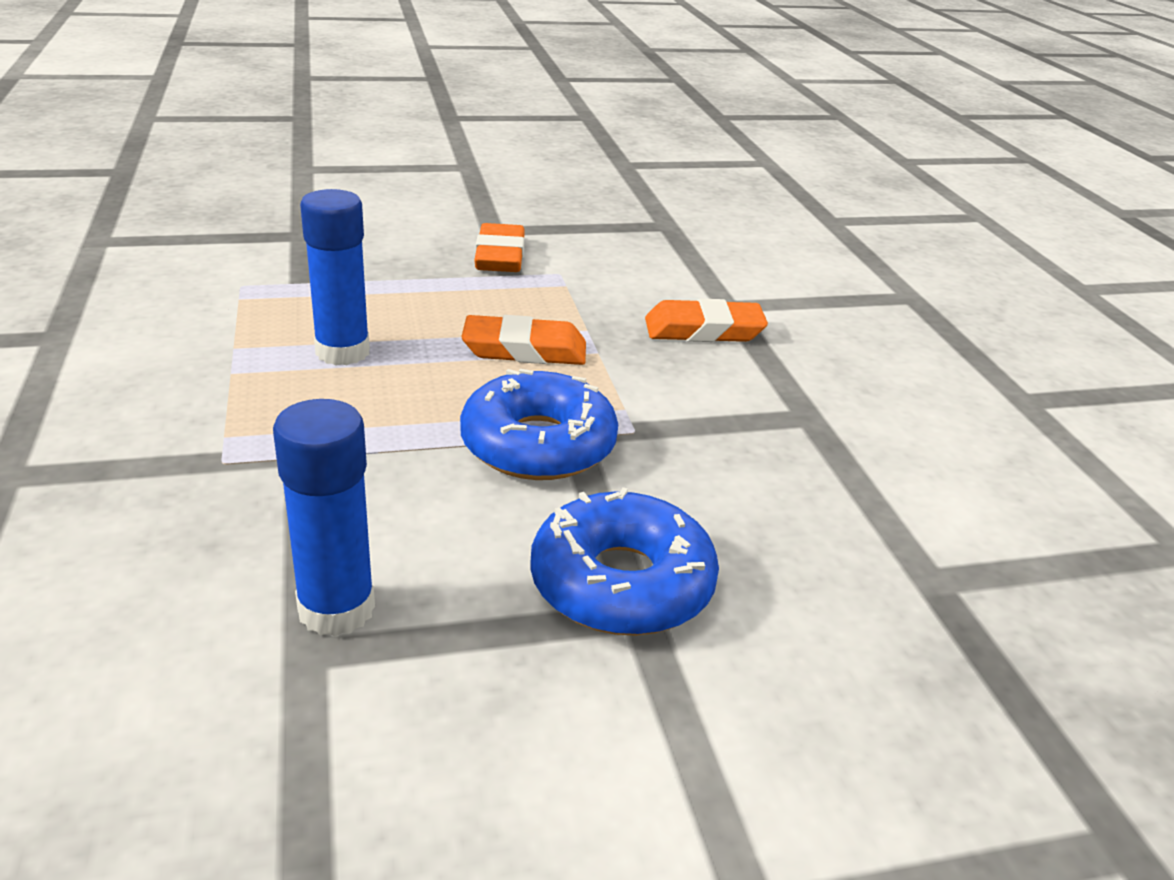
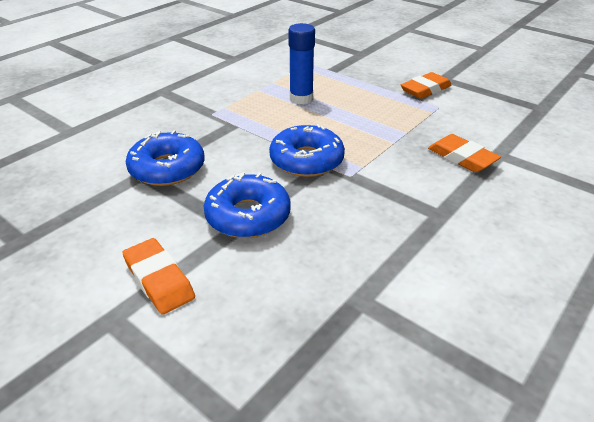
camera: 55 degrees right, 5 degrees up
(336, 609) = (167, 168): blue glue stick -> blue donut
(524, 350) = (365, 127): orange eraser -> orange eraser (159, 280)

